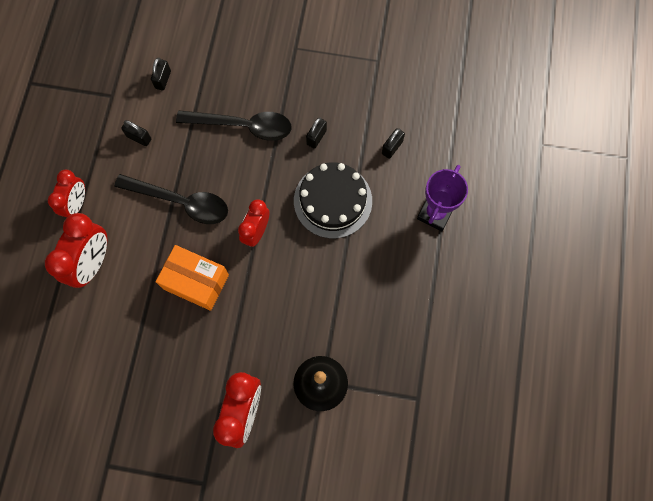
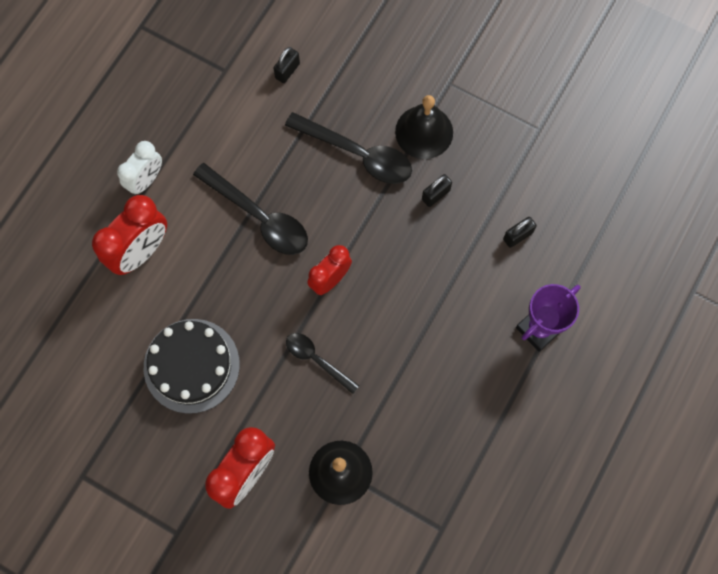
camera: 20 degrees right, 0 degrees up
(77, 204) = (146, 180): red clock -> white clock
(139, 138) = (238, 128): black padlock -> none
(196, 282) = (244, 311): orange box -> none
(269, 300) = (317, 360): none -> black spoon
(289, 92) = (424, 132): none -> black bell
(333, 201) = (428, 274): black cake -> black cake (191, 365)

